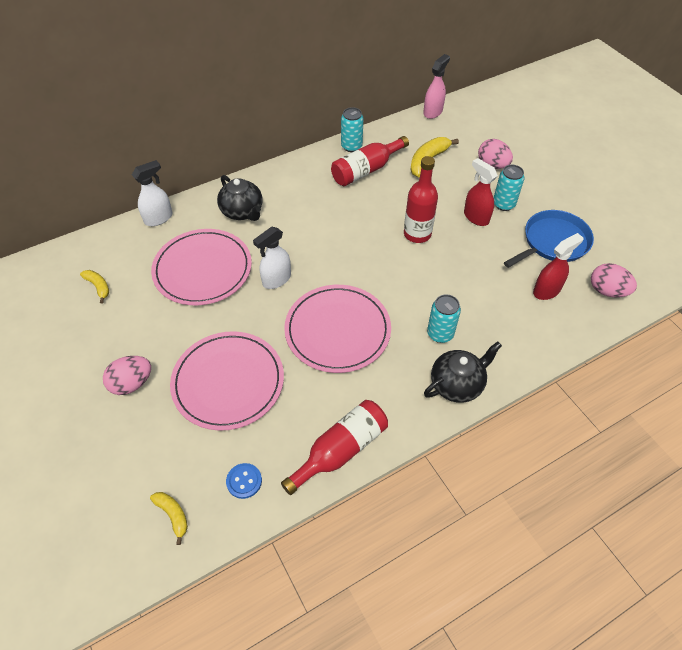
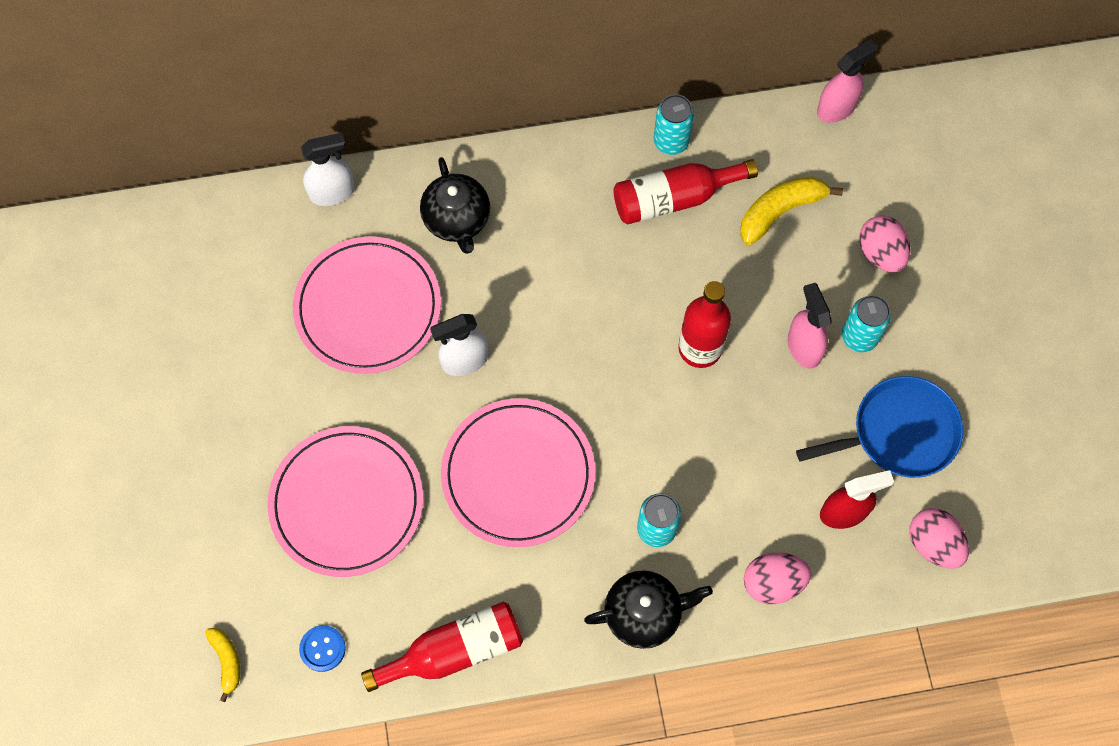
camera: 20 degrees right, 15 degrees up
(98, 287) = (219, 290): yellow banana -> none
(132, 383) = (225, 461): pink egg -> pink egg (773, 583)
(476, 217) = (804, 347): red spray bottle -> pink spray bottle

